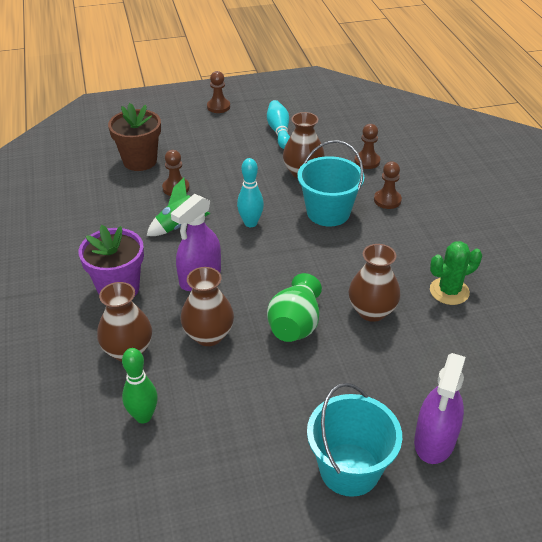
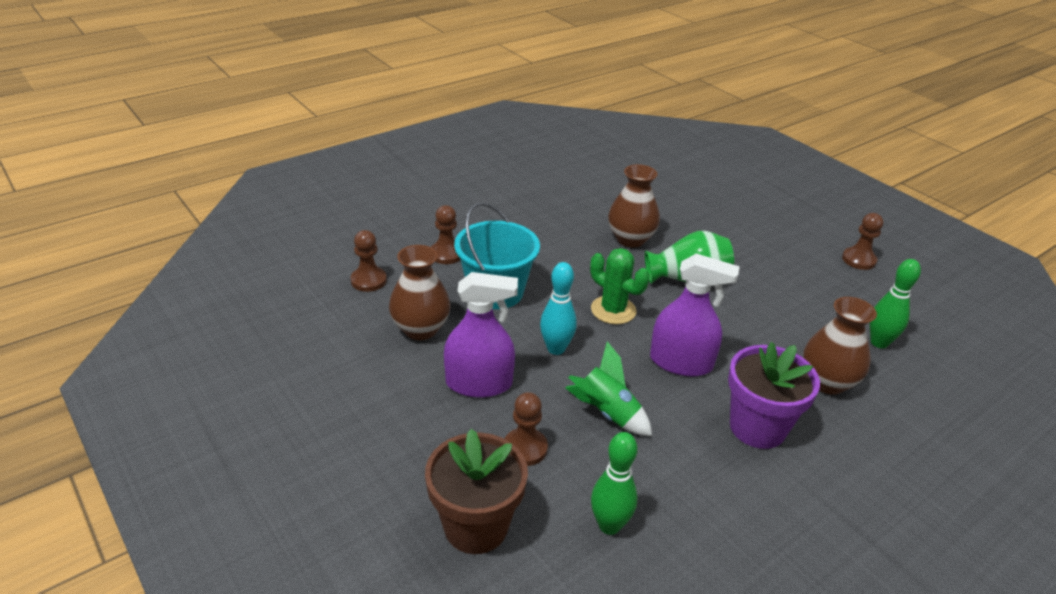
camera: 115 degrees left, 5 degrees down
(104, 201) = (609, 525): none -> green bowling pin
(208, 335) = (752, 331): brown vase -> none
(218, 107) = (250, 478): brown pawn -> brown pawn (858, 260)
(279, 131) = (317, 377): turquoise bowling pin -> none
(349, 469) = (799, 226): turquoise bucket -> none
(434, 440) = (736, 195): purple spray bottle -> purple spray bottle (479, 383)
(449, 291) = (570, 203): green cactus -> green cactus (613, 310)

